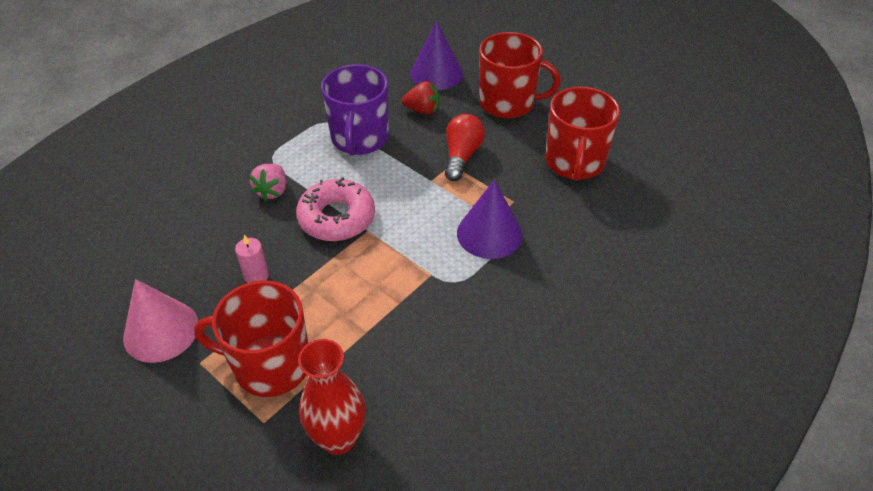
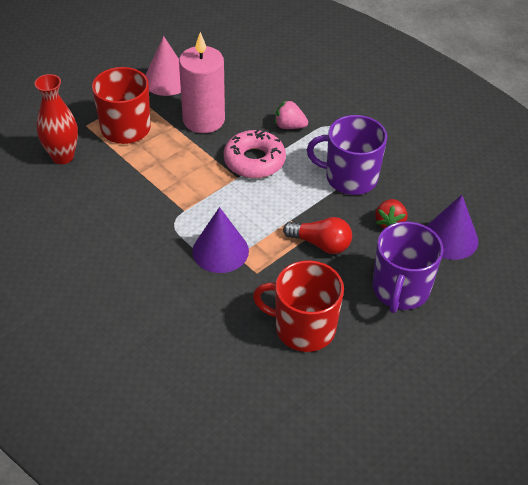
camera: 95 degrees right, 0 degrees up
(256, 276) = (203, 120): pink candle -> pink candle, size x2.38
(508, 103) = (400, 290): red mug -> purple mug

